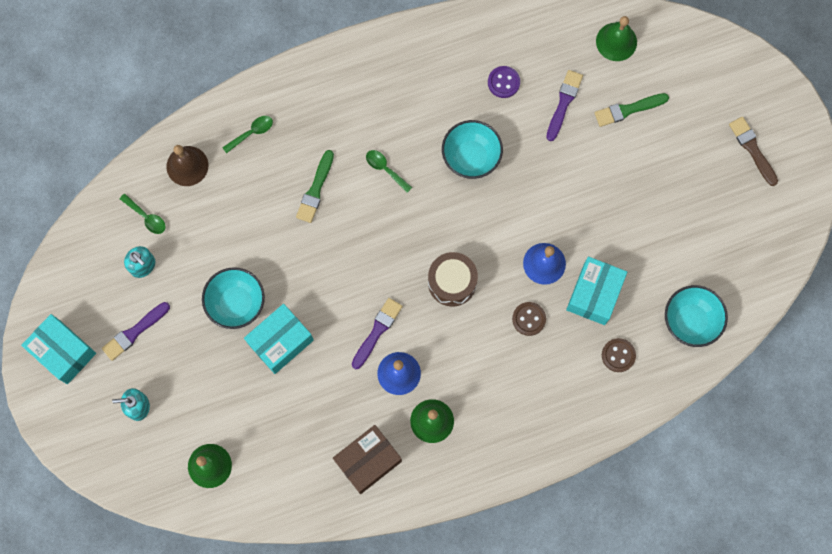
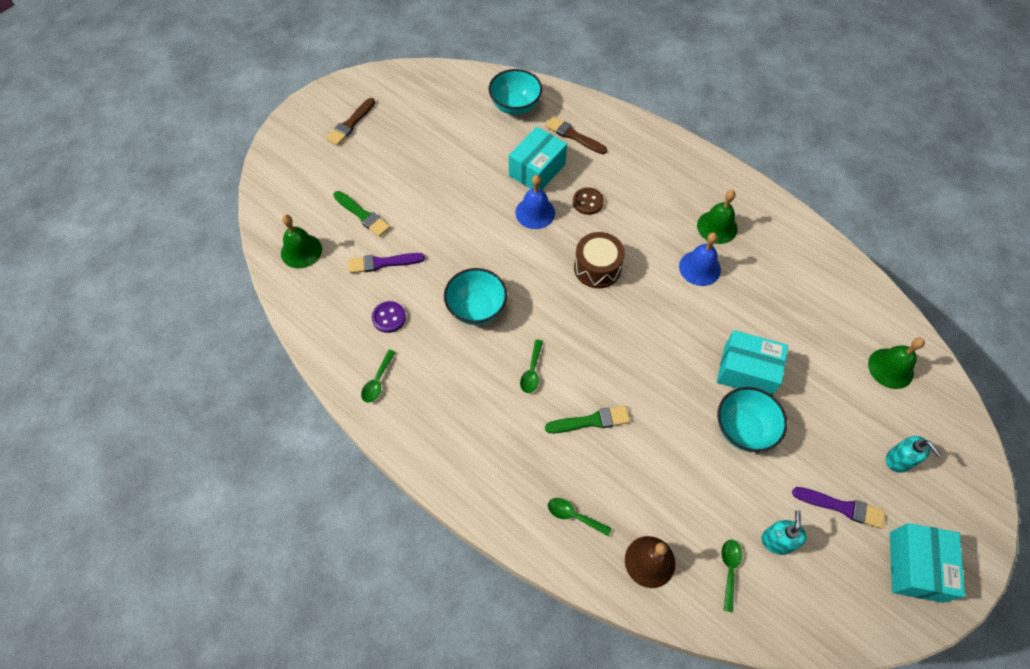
camera: 120 degrees left, 15 degrees down
(368, 461) = (783, 254): brown box -> none
(377, 331) = (679, 301): purple brush -> none
(448, 47) = (377, 381): none -> green spoon
(594, 294) = (537, 170): turquoise box -> turquoise box turned 45 degrees counterclockwise
(618, 355) = (573, 136): brown button -> brown brush

